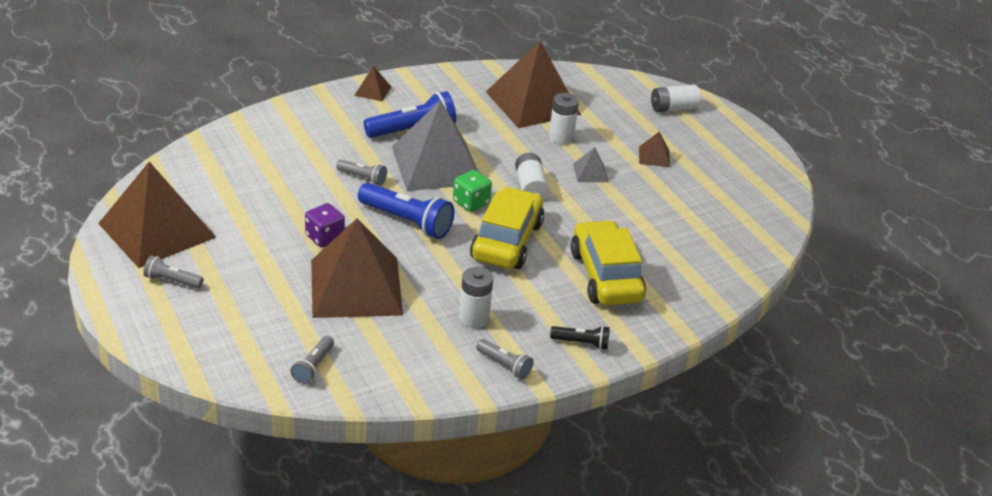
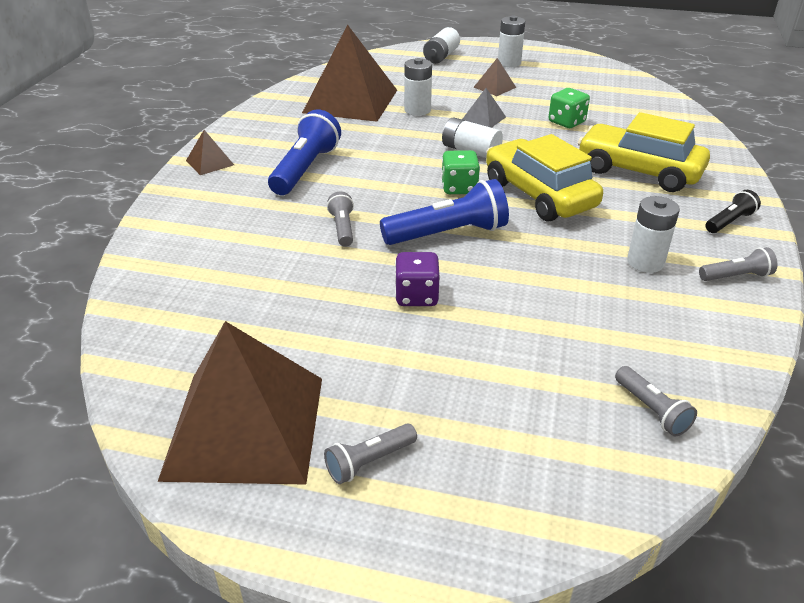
camera: 45 degrees left, 0 degrees up
(356, 287) = (527, 313): brown pyramid -> none
(362, 178) = (343, 228): grey flashlight -> grey flashlight turned 75 degrees counterclockwise
(436, 165) = (377, 180): grey pyramid -> none
(641, 214) = (566, 122): none -> green dice
(713, 146) = (509, 63): none -> white battery

